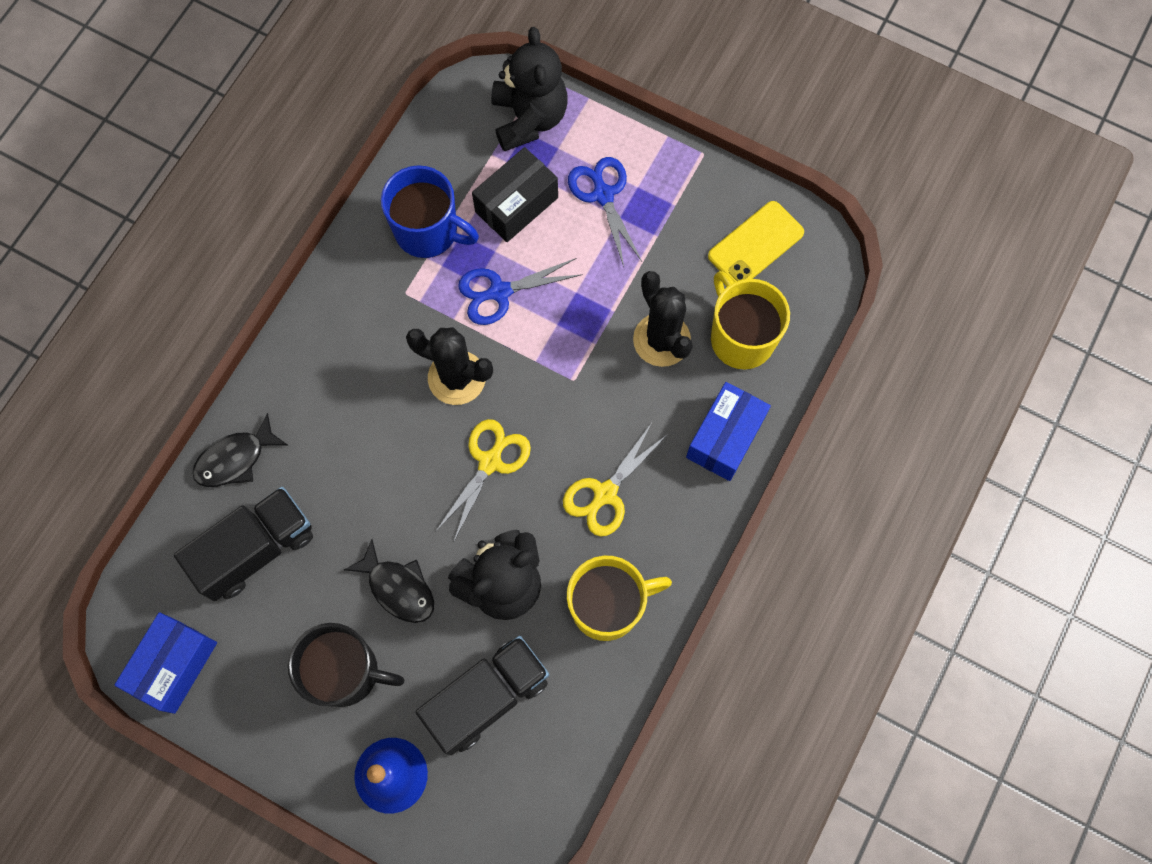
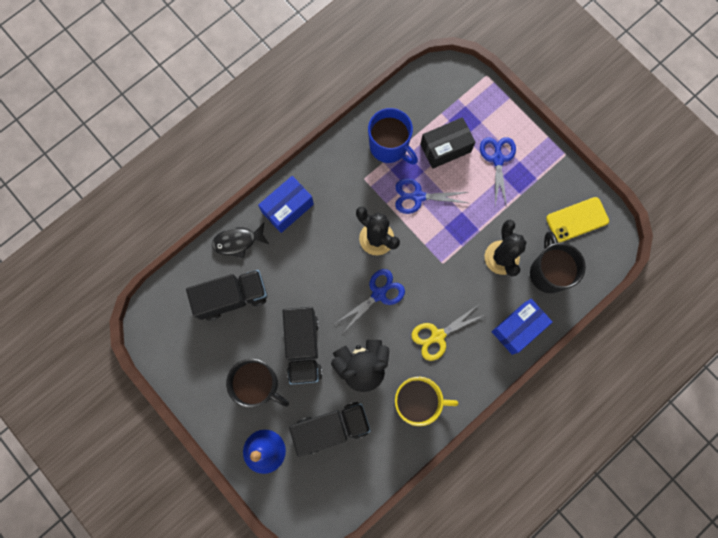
camera: 20 degrees right, 5 degrees up
(174, 665) = (167, 346): blue box -> blue box (288, 208)
(398, 588) = (303, 348): black fish -> black truck
(490, 461) = (379, 294): yellow scissors -> blue scissors
(529, 118) = (470, 99): black teddy bear -> none
(741, 337) = (548, 272): yellow mug -> black mug

